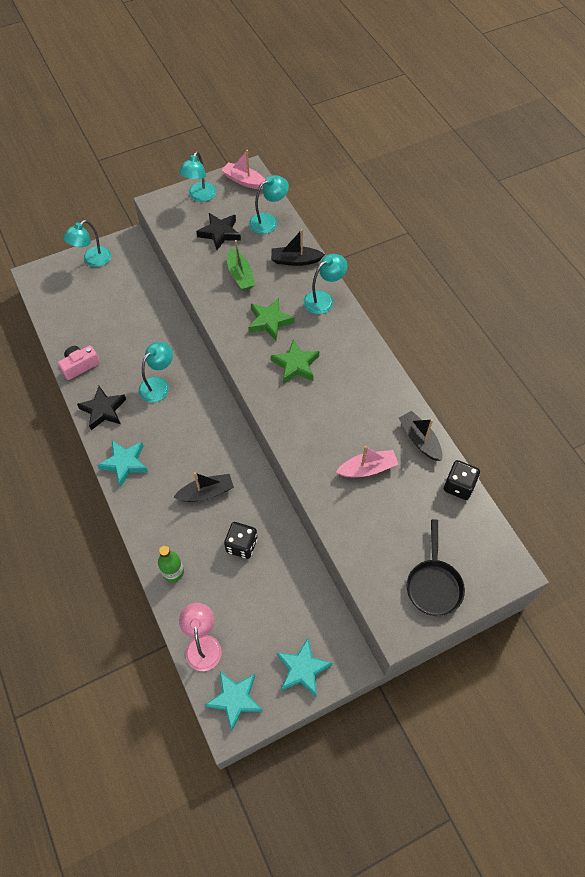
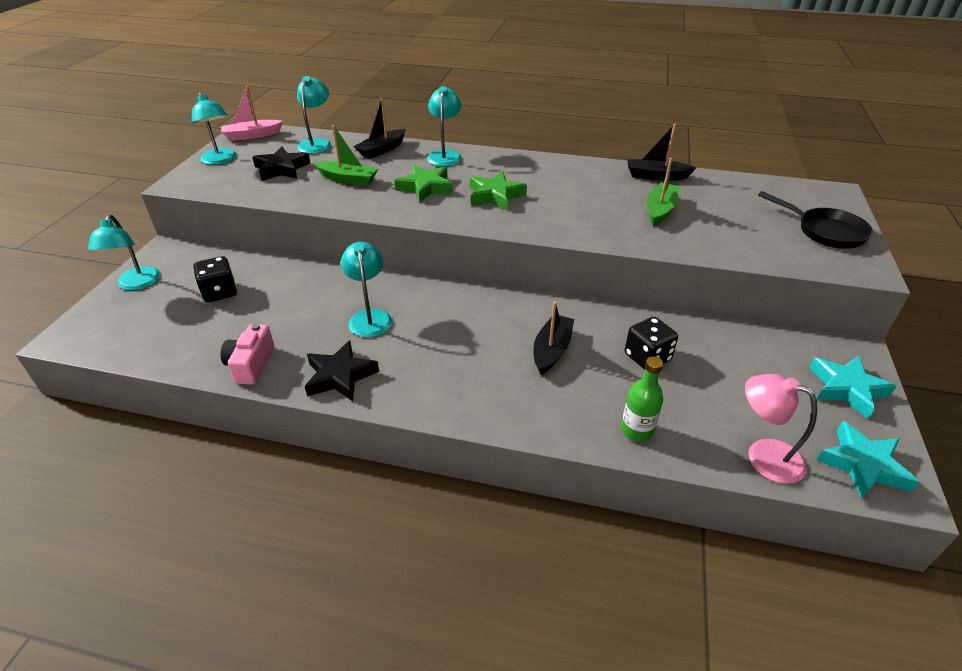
camera: 50 degrees left, 20 degrees down
(125, 463) = (437, 395): turquoise star -> none
(367, 468) = (660, 210): pink boat -> green boat
(458, 486) = (724, 179): black dice -> black dice (220, 292)

